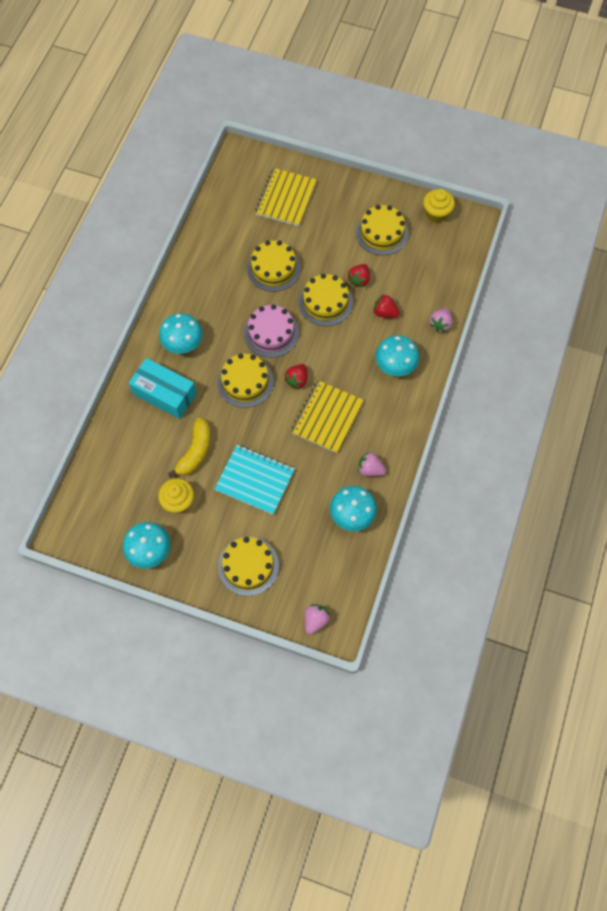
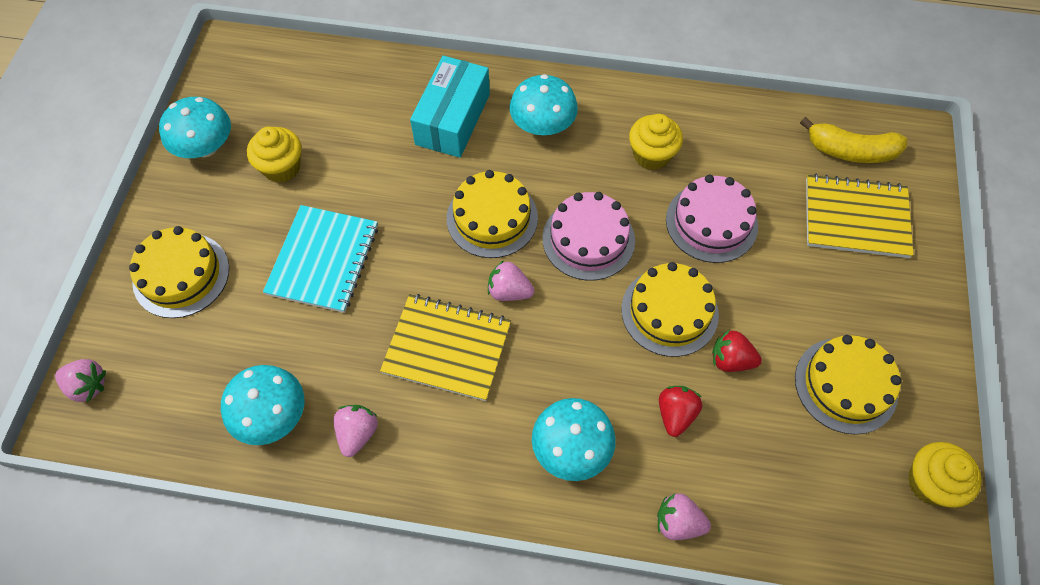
camera: 80 degrees right, 5 degrees down
(195, 452) = (363, 174): yellow banana -> yellow banana (851, 151)
(220, 288) = (651, 155): none -> yellow cupcake
(273, 268) = (711, 222): yellow cake -> pink cake
(297, 380) = (509, 291): red strawberry -> pink strawberry

